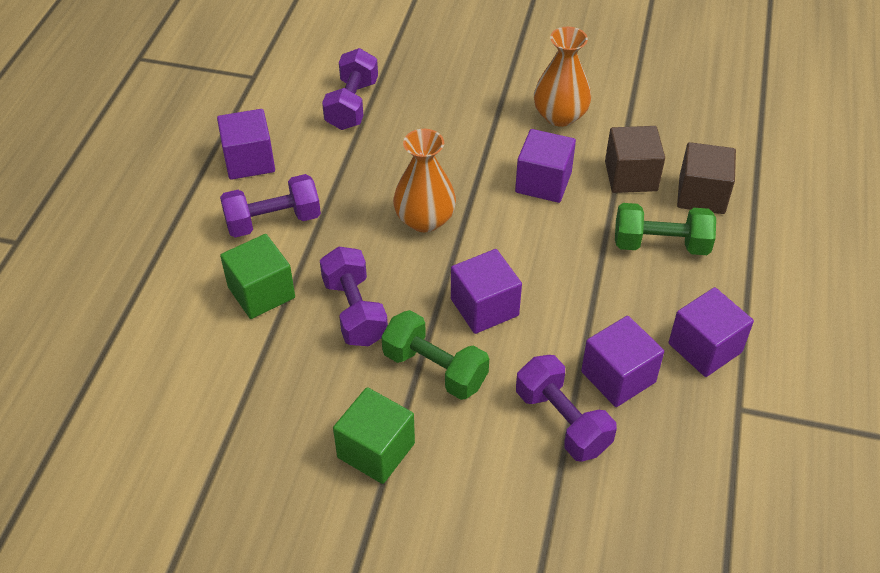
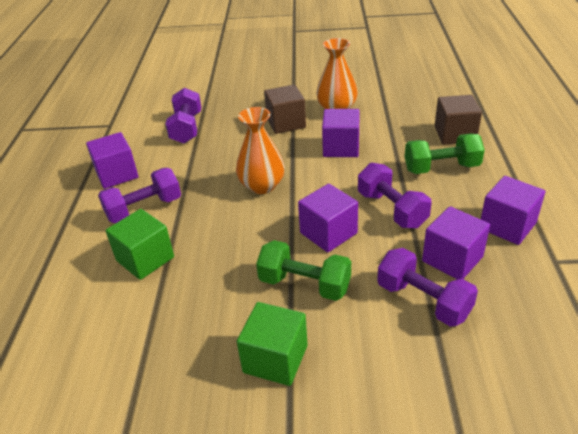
camera: 10 degrees left, 10 degrees down
(355, 311) = (226, 256): purple dumbbell -> purple dumbbell (392, 209)
(631, 176) = (401, 133): brown cube -> brown cube (286, 123)

